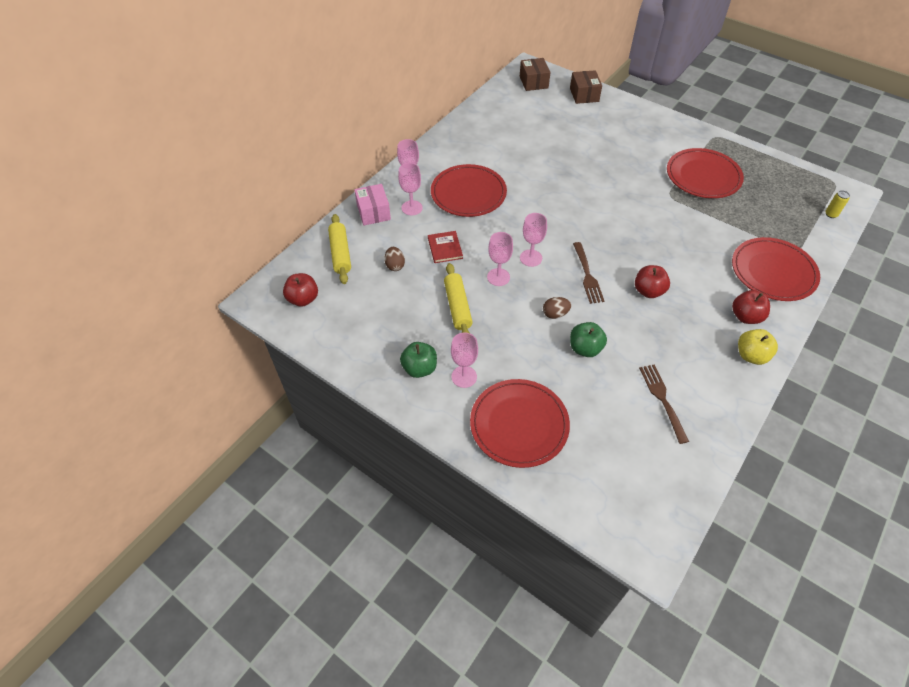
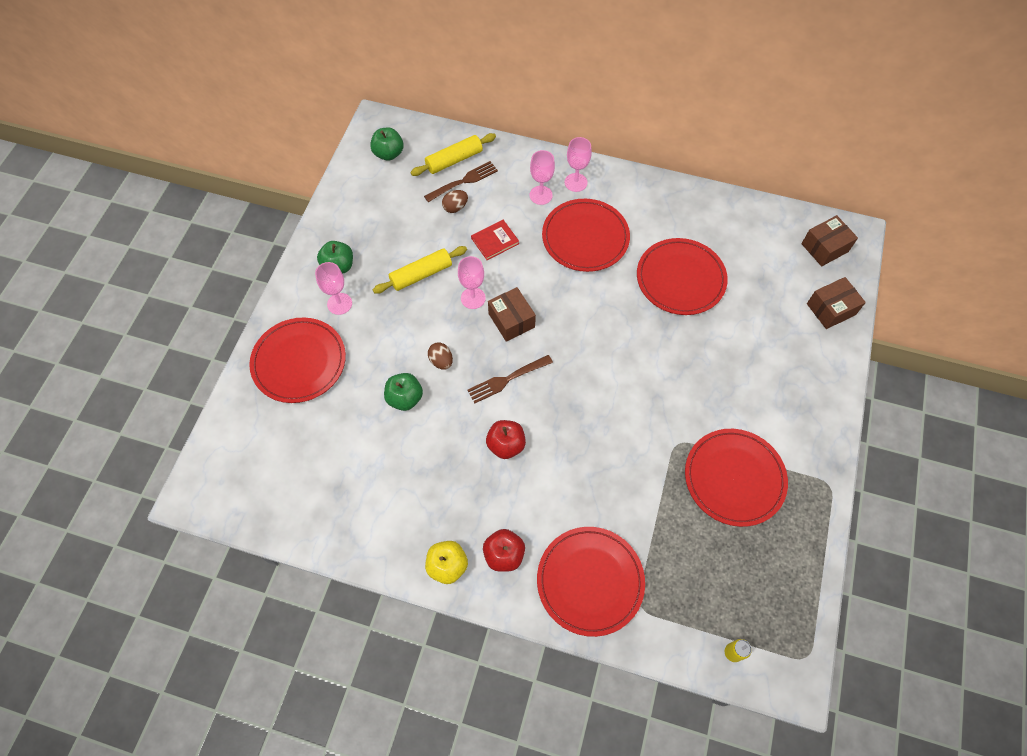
camera: 70 degrees right, 10 degrees up
(303, 299) = (388, 153): red apple -> green apple
(373, 212) = (520, 166): pink box -> none
(530, 154) = (680, 279): none -> red plate
(531, 258) = (511, 320): pink goblet -> brown box
(662, 399) = (362, 482): brown fork -> brown fork (463, 181)

